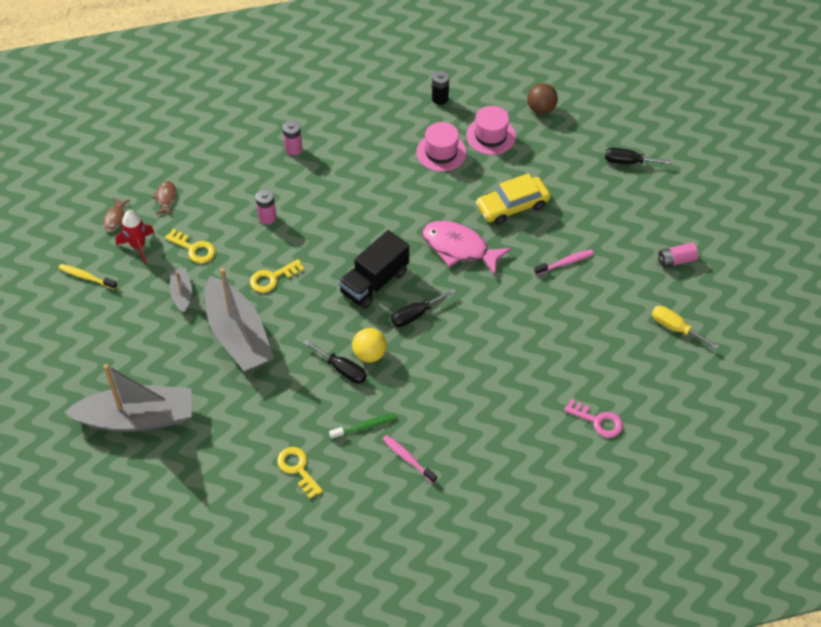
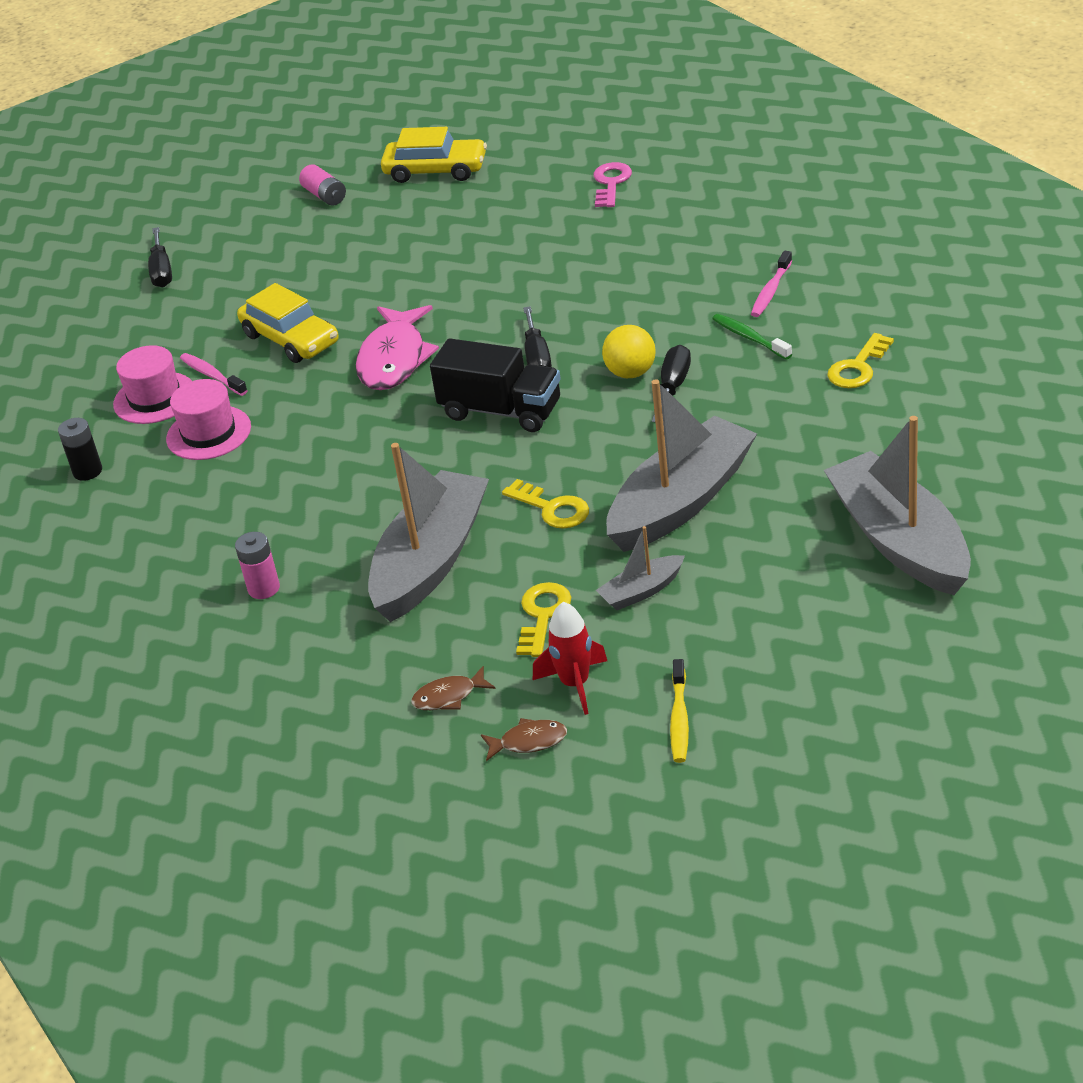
camera: 105 degrees left, 15 degrees down
(267, 217) = (431, 560): pink battery -> grey boat
(416, 315) = (537, 357): black screwdriver -> black screwdriver turned 45 degrees clockwise
(541, 109) = (79, 370): brown ball -> none
(565, 262) = (373, 270): pink toothbrush -> pink toothbrush (212, 375)
(675, 328) = (435, 170): yellow screwdriver -> yellow car

